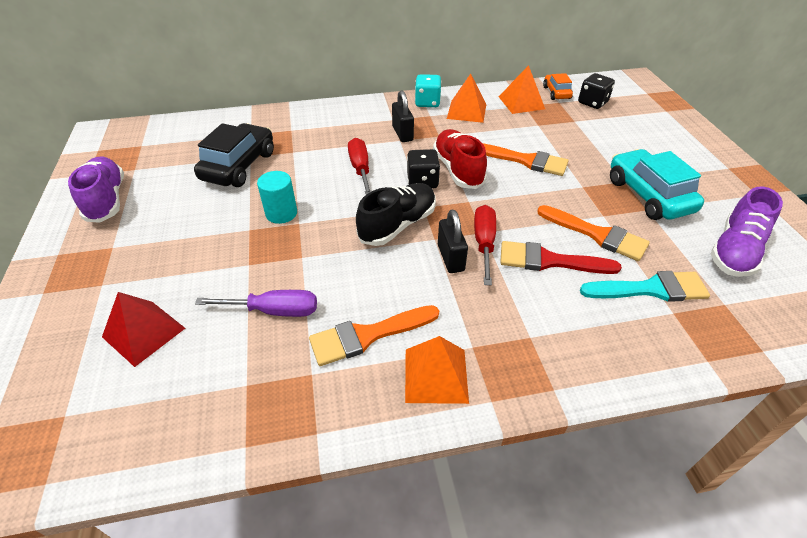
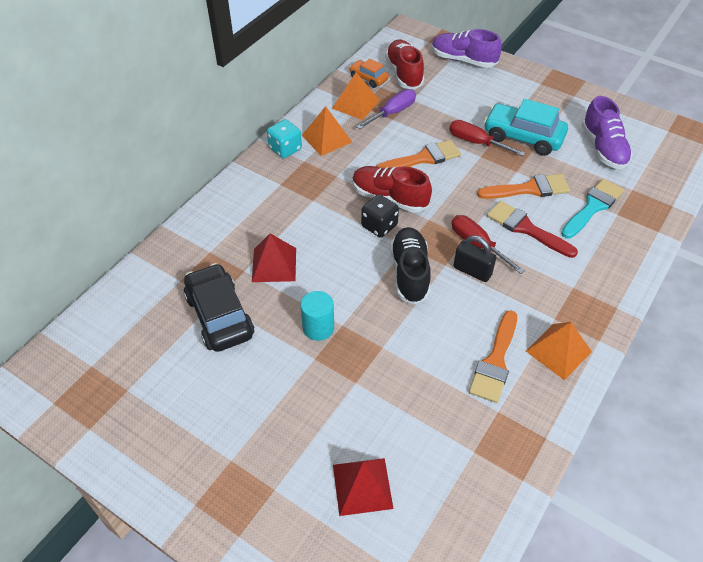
camera: 45 degrees left, 5 degrees up
(106, 200) = (153, 433): purple shoe -> purple shoe (463, 60)
(274, 311) = (421, 396): purple screwdriver -> purple screwdriver (392, 113)
(315, 160) = (274, 264): none -> red pyramid
(360, 169) = (321, 247): red screwdriver -> red screwdriver (476, 142)
(402, 133) = (307, 193): black padlock -> none
(549, 261) = (526, 228): red brush -> red brush turned 75 degrees clockwise
(592, 103) = (404, 73): black dice -> red shoe

